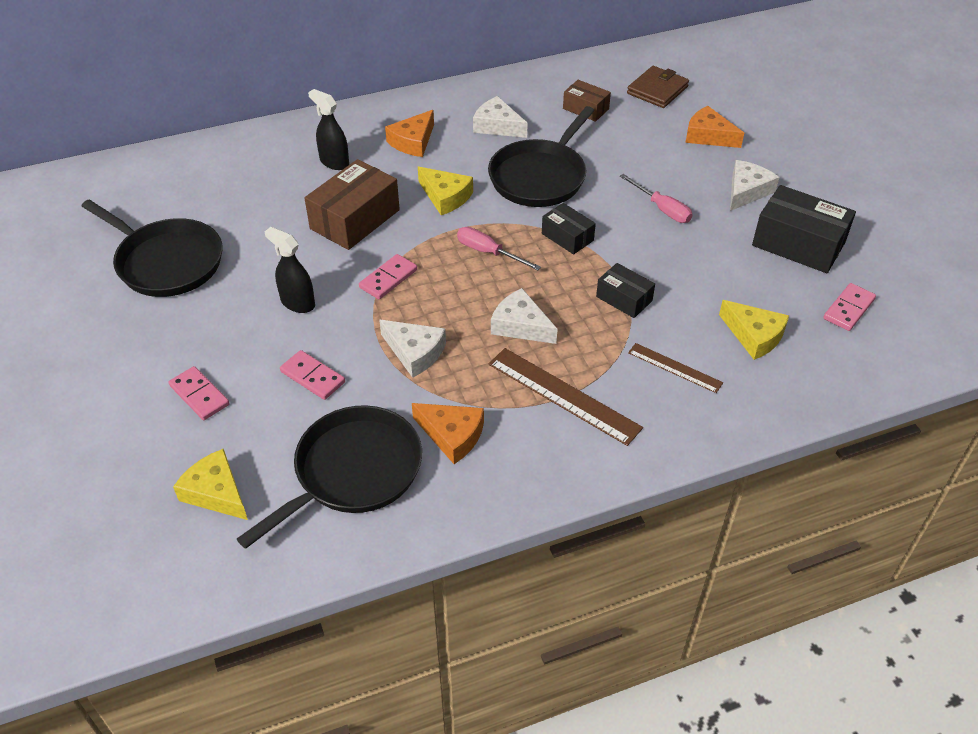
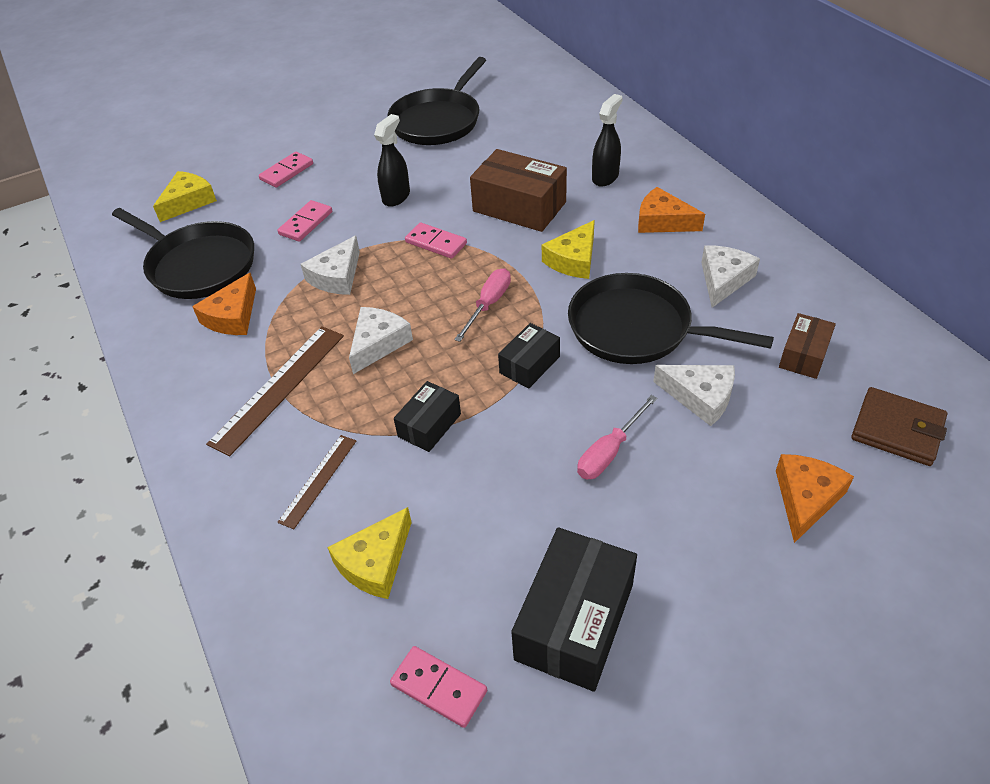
camera: 85 degrees right, 0 degrees up
(747, 191) = (683, 552): white cheese -> white cheese (700, 397)

